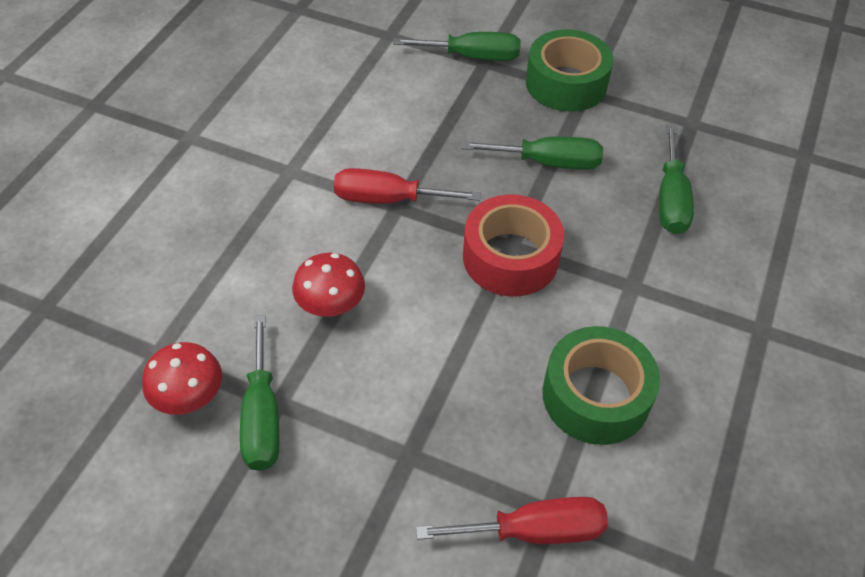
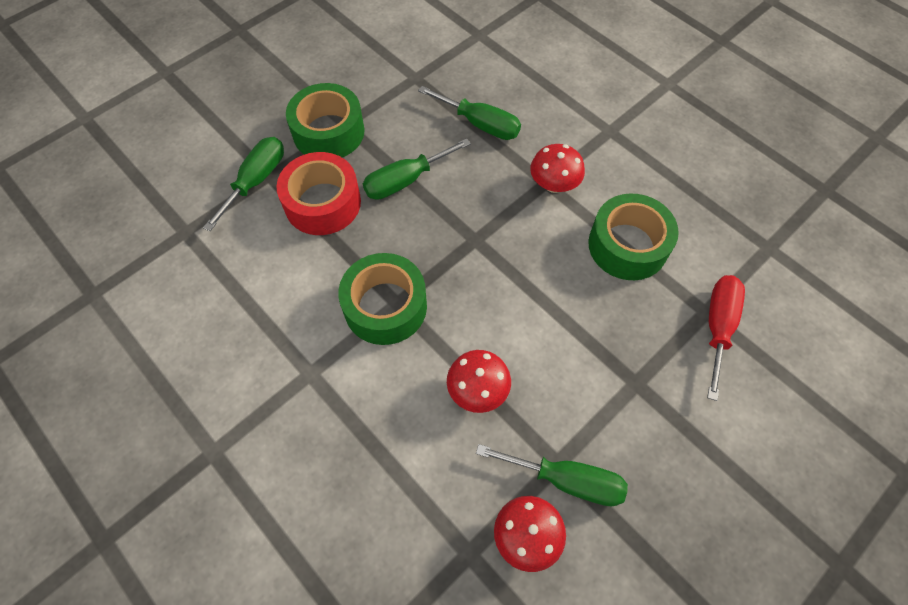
camera: 65 degrees left, 10 degrees up
(388, 199) = (385, 306): red screwdriver -> green tape
(510, 257) = (487, 245): red tape -> red tape (322, 203)
(548, 162) = (405, 181): green screwdriver -> green screwdriver turned 150 degrees counterclockwise
(634, 294) = (554, 184): none -> red mushroom

